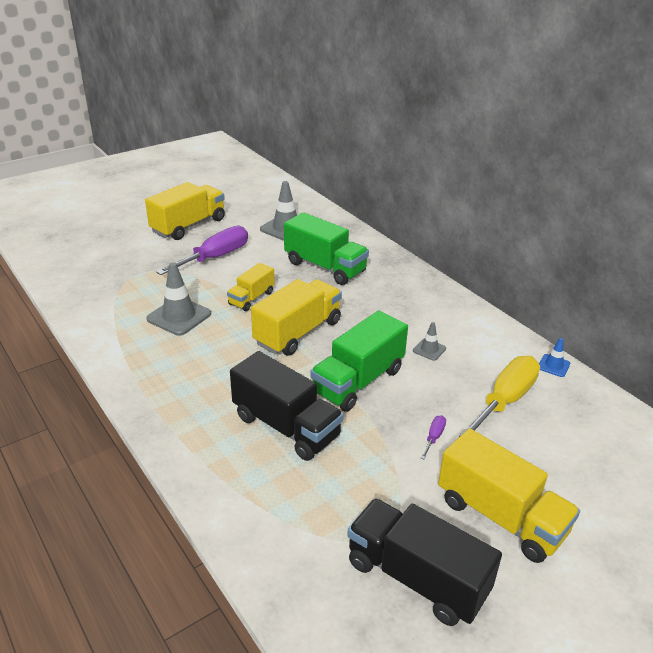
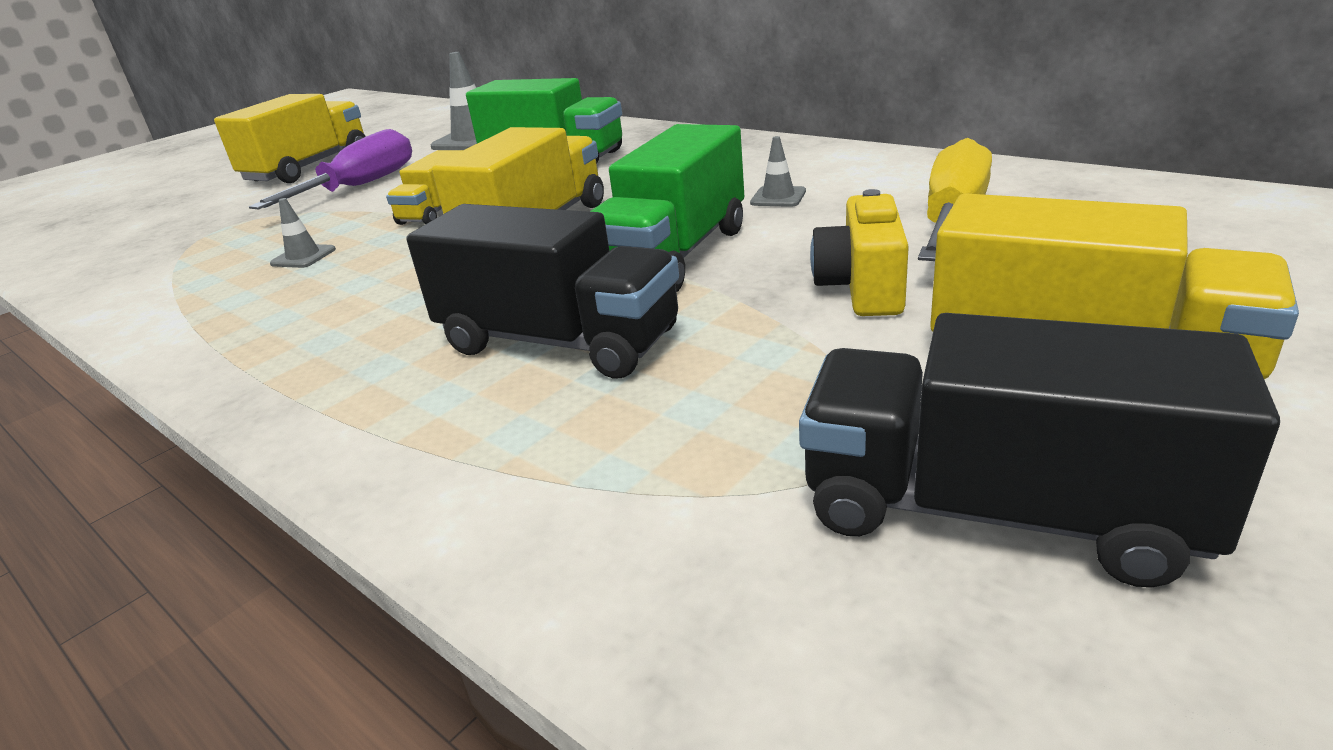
camera: 10 degrees left, 5 degrees down
(179, 316) = (303, 257): grey traffic cone -> grey traffic cone, size x0.51
(434, 437) = (862, 288): purple screwdriver -> yellow camera
(553, 365) = (996, 169): blue traffic cone -> none

